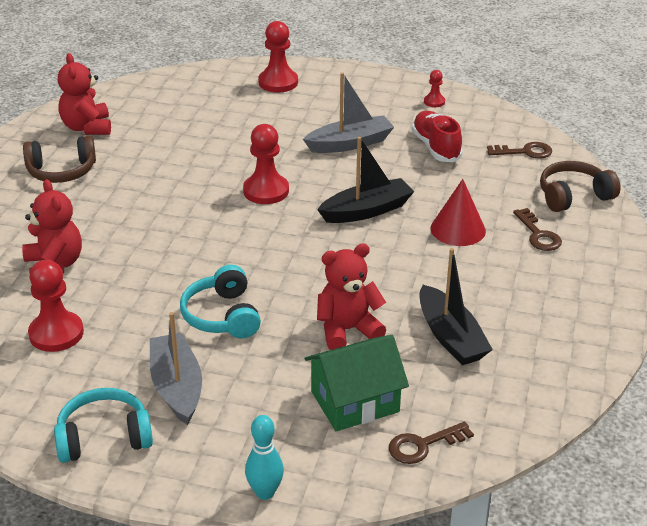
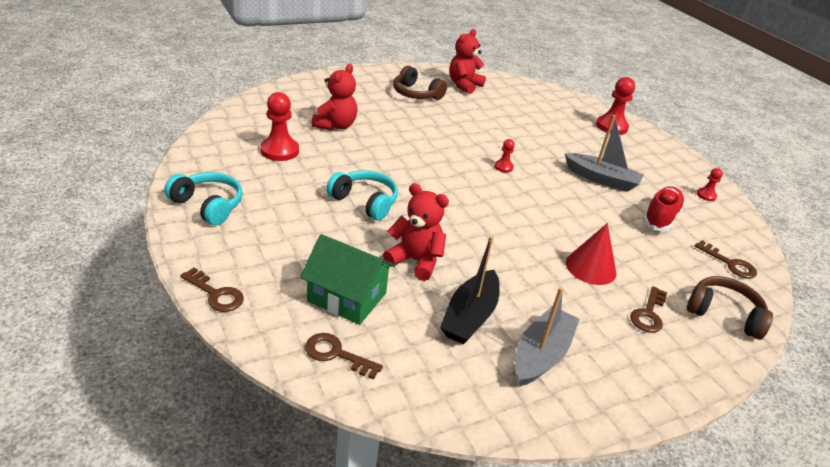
camera: 45 degrees right, 0 degrees up
(177, 387) = (280, 213): grey boat -> grey boat (541, 354)
(222, 316) = (365, 202): turquoise headphones -> turquoise headphones turned 90 degrees clockwise
(265, 492) = (216, 294): turquoise bowling pin -> brown key
(266, 191) = (503, 167): red pawn -> red pawn, size x0.52
(367, 211) = (546, 216): black boat -> none

